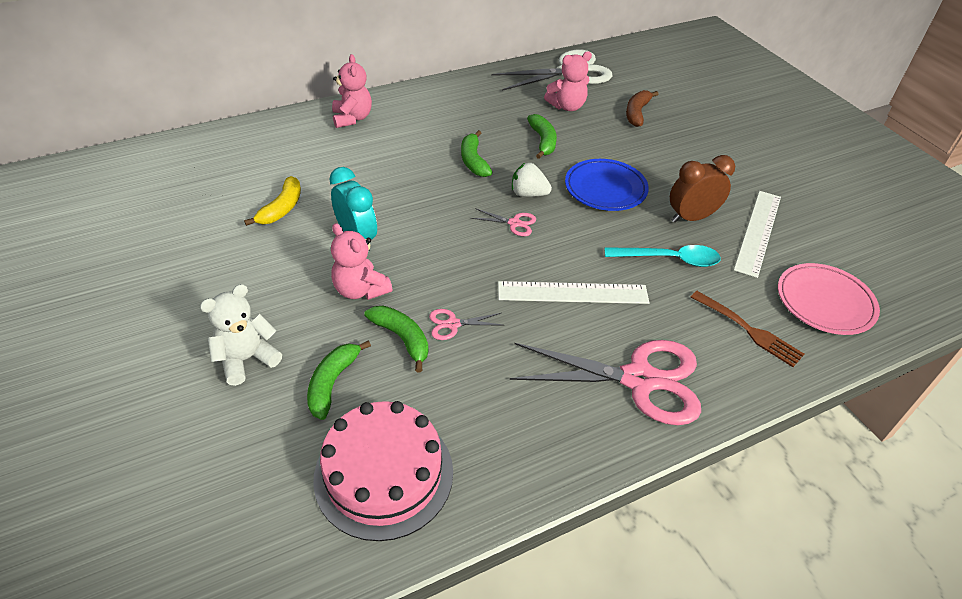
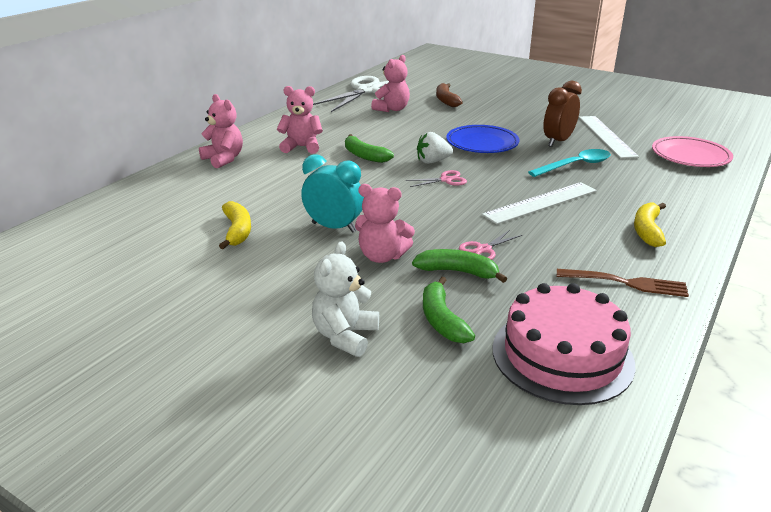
camera: 30 degrees left, 15 degrees down
(430, 128) = (302, 147): none -> pink teddy bear
(543, 141) = (401, 131): green banana -> none
(638, 379) = (647, 230): pink scissors -> yellow banana
(748, 330) = (671, 183): brown fork -> brown fork (626, 283)

